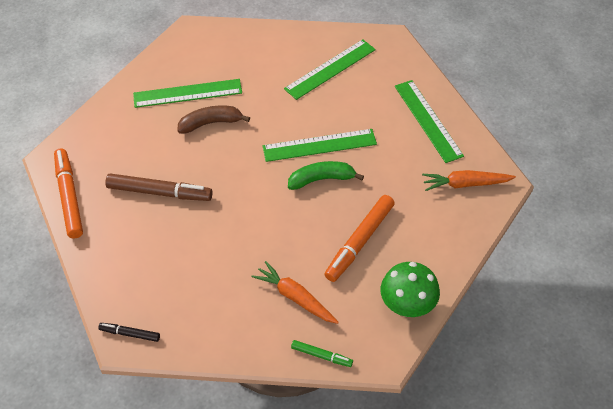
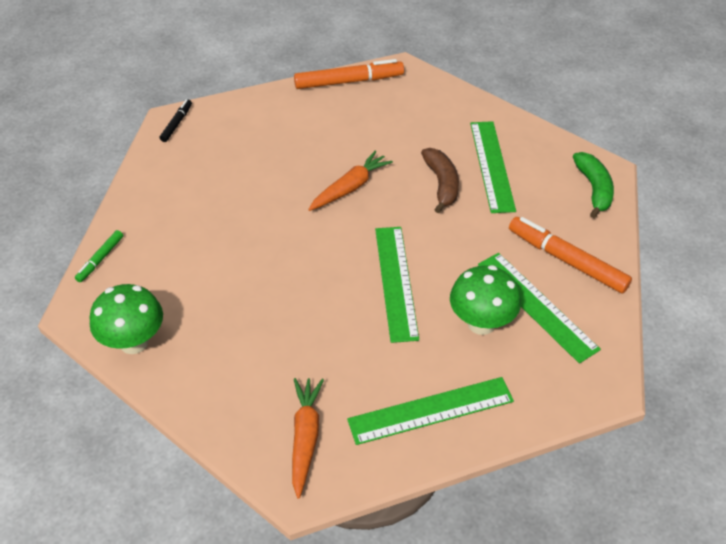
camera: 95 degrees right, 5 degrees down
(159, 192) = (343, 143): brown marker -> none
(295, 297) = (178, 243): orange carrot -> orange carrot (350, 187)
(322, 179) = (340, 279): green banana -> green banana (594, 189)
(350, 97) = (481, 323): none -> green mushroom
(359, 242) = (237, 307): orange marker -> orange marker (566, 260)

